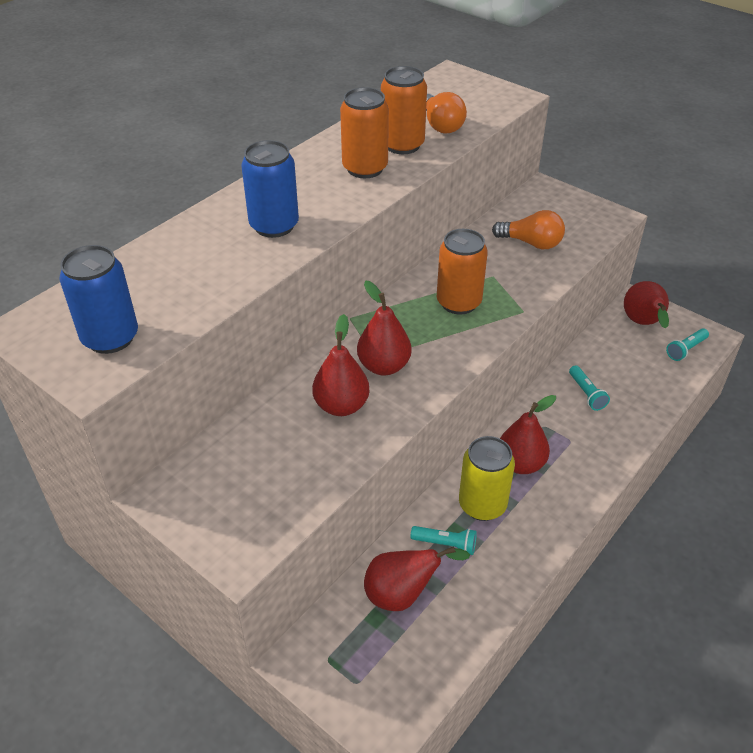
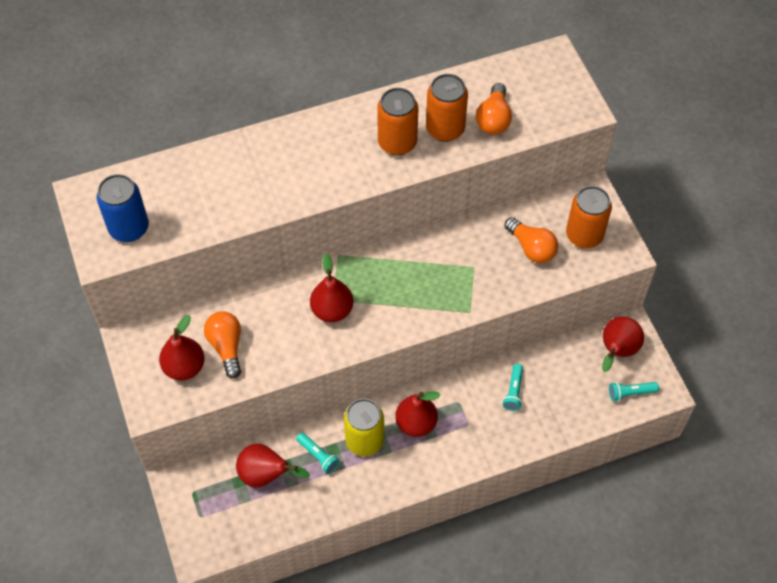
camera: 30 degrees right, 15 degrees up
(274, 226) = (291, 174): blue can -> none
(290, 449) = (226, 347): none -> orange light bulb
(341, 406) = (281, 329): red pear -> red pear (184, 367)
(458, 302) = (428, 279): orange can -> orange can (584, 235)

